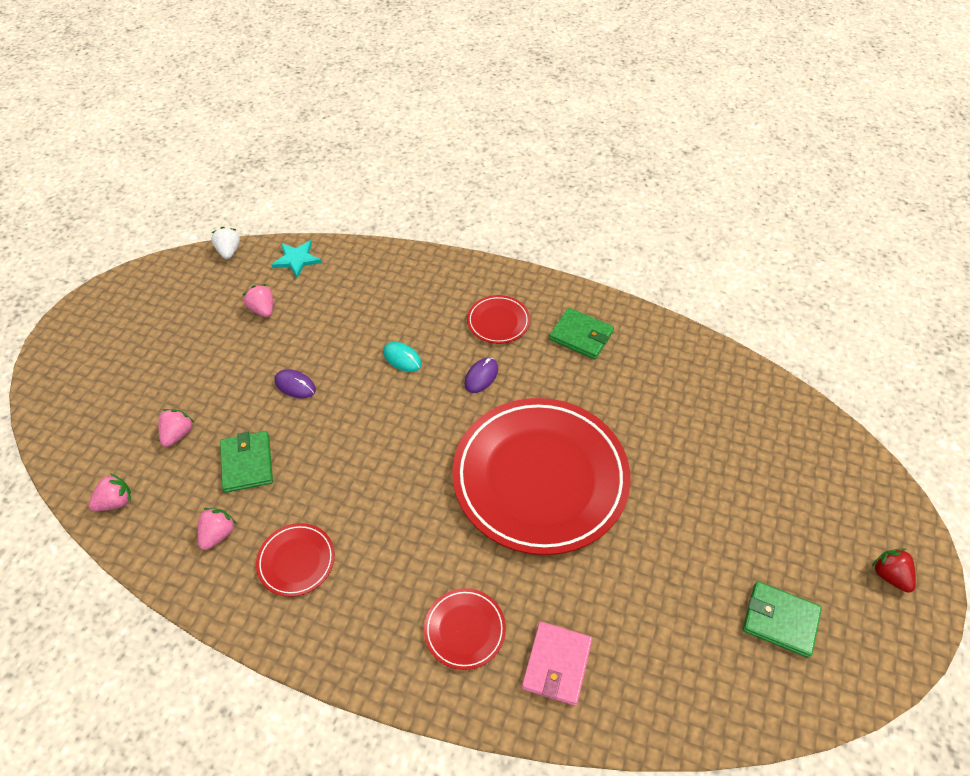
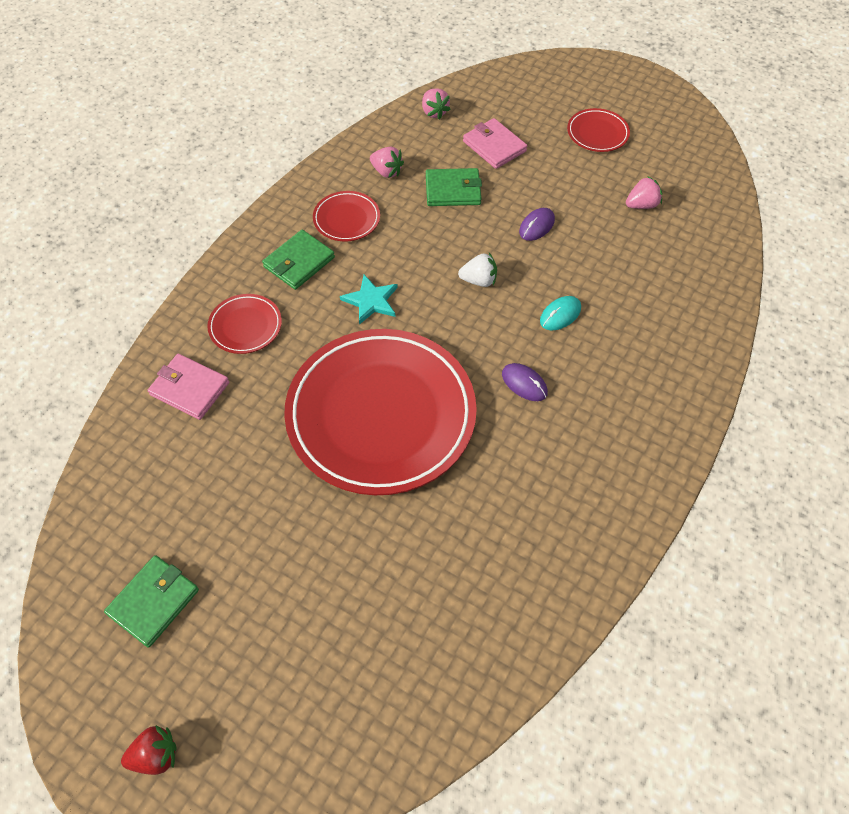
camera: 100 degrees right, 5 degrees up
(178, 434) = (494, 146): pink strawberry -> pink wallet
(229, 251) = (729, 180): white strawberry -> white strawberry (478, 280)
(297, 259) = (716, 235): turquoise star -> turquoise star (371, 301)
(498, 322) = (605, 414): red plate -> red plate (597, 133)
(581, 336) = (573, 501): green wallet -> green wallet (299, 262)

